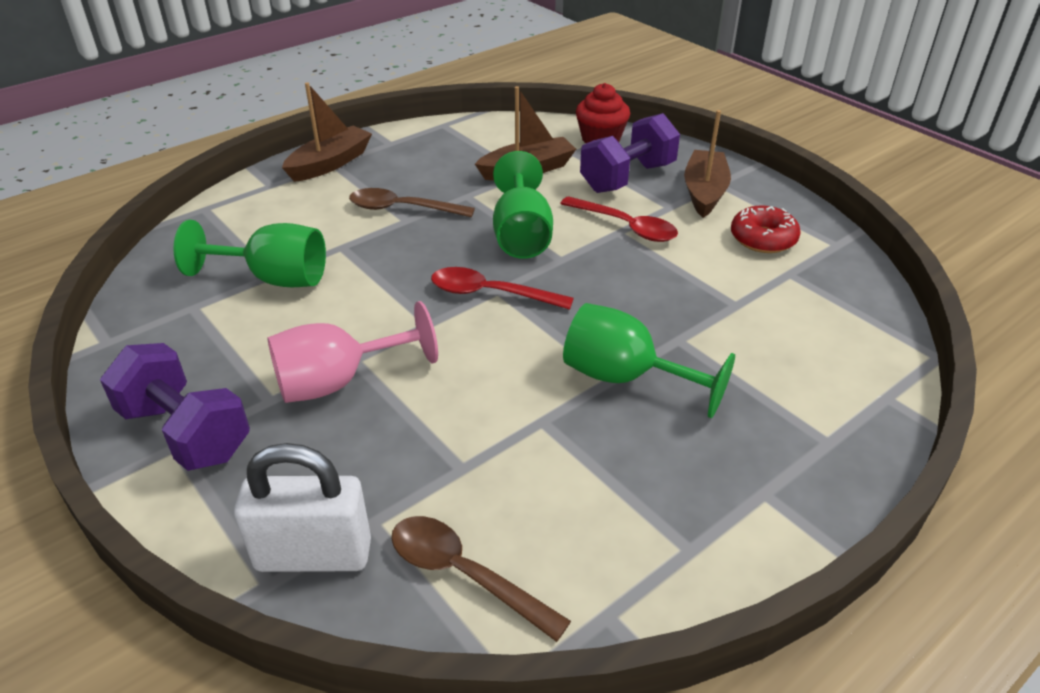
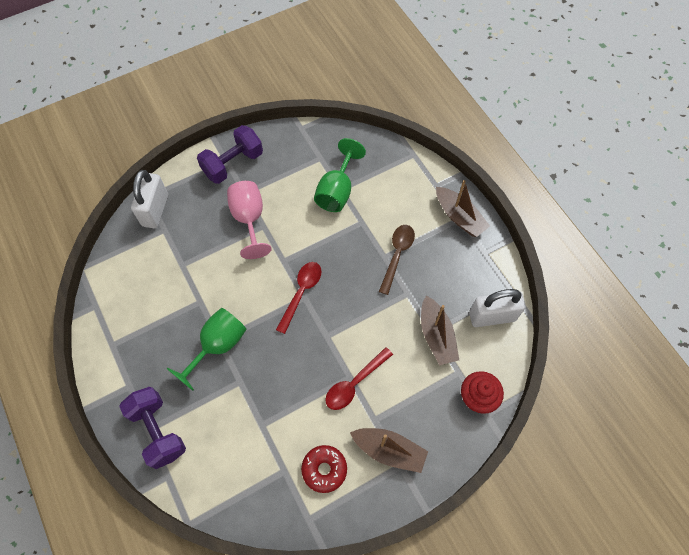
camera: 100 degrees right, 25 degrees up
(465, 574) = (129, 260): brown spoon -> none
(486, 134) = (492, 316): none -> white padlock
(521, 235) = (356, 318): green goblet -> none
(627, 178) = (416, 401): purple dumbbell -> purple dumbbell (158, 431)

